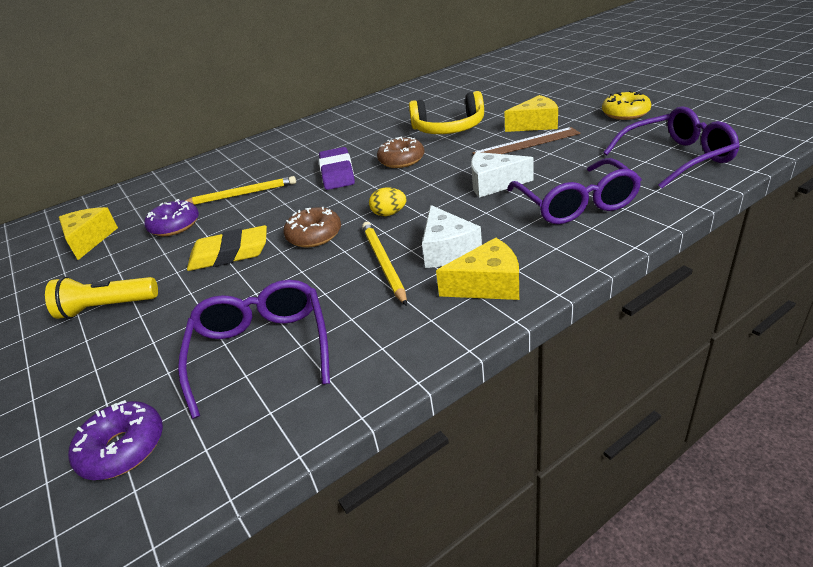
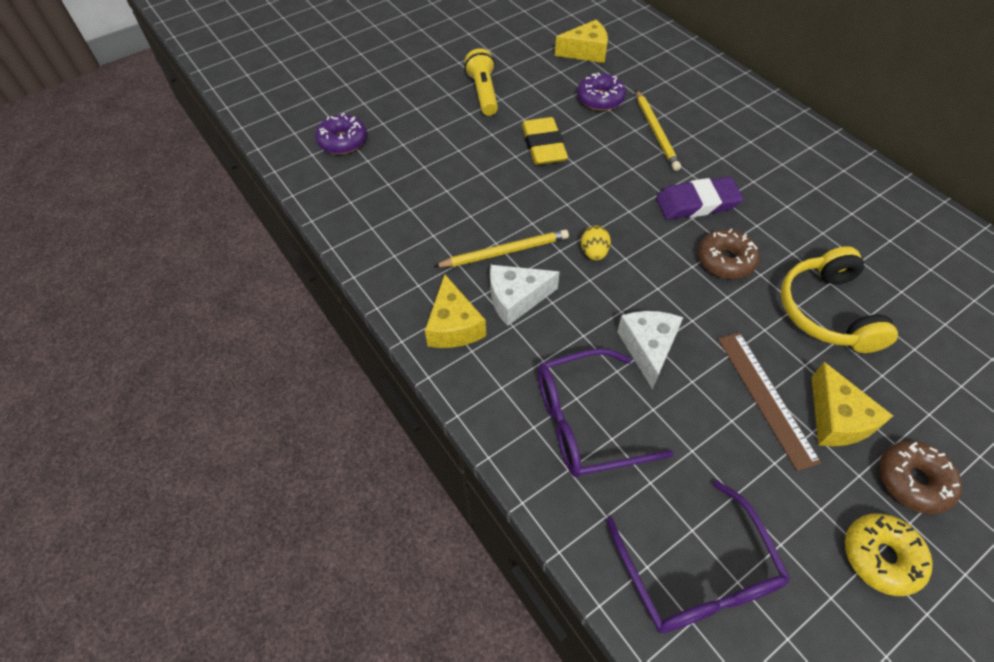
camera: 85 degrees right, 20 degrees up
(262, 349) = (411, 188): purple glasses -> none
(314, 235) = (563, 199): brown donut -> brown donut (912, 481)

